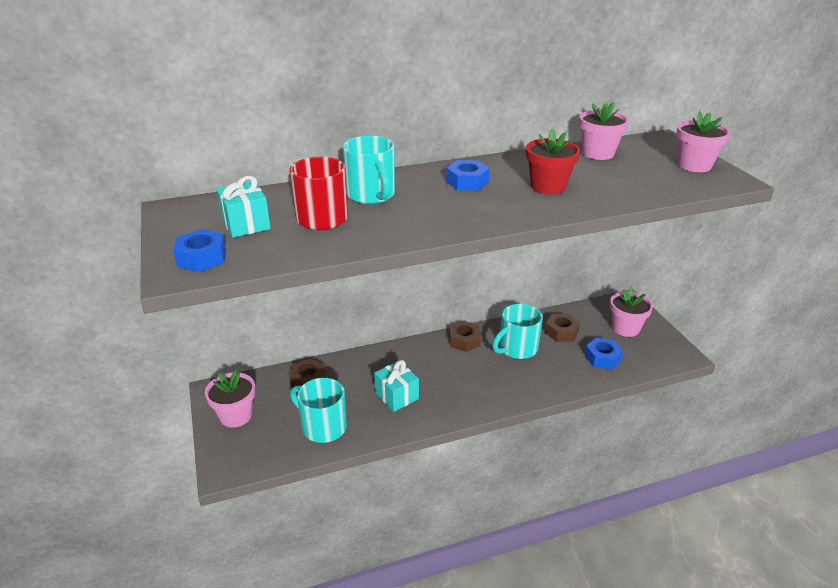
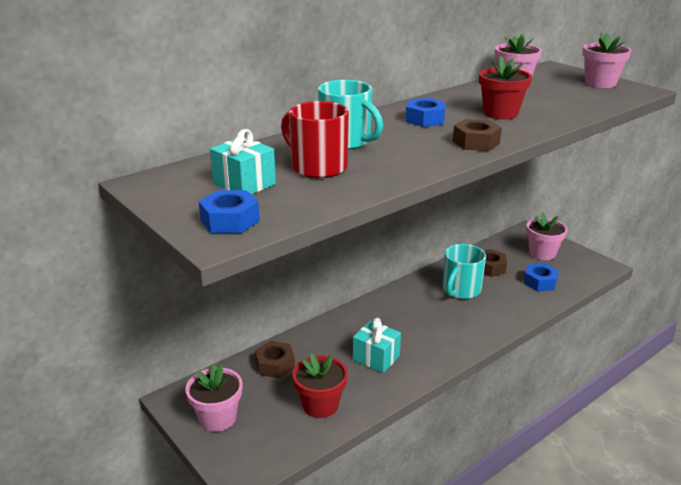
camera: 20 degrees left, 5 degrees down
(322, 427) = (320, 405): turquoise mug -> red flower pot
(464, 341) = (407, 293): brown nut -> brown nut (476, 142)

